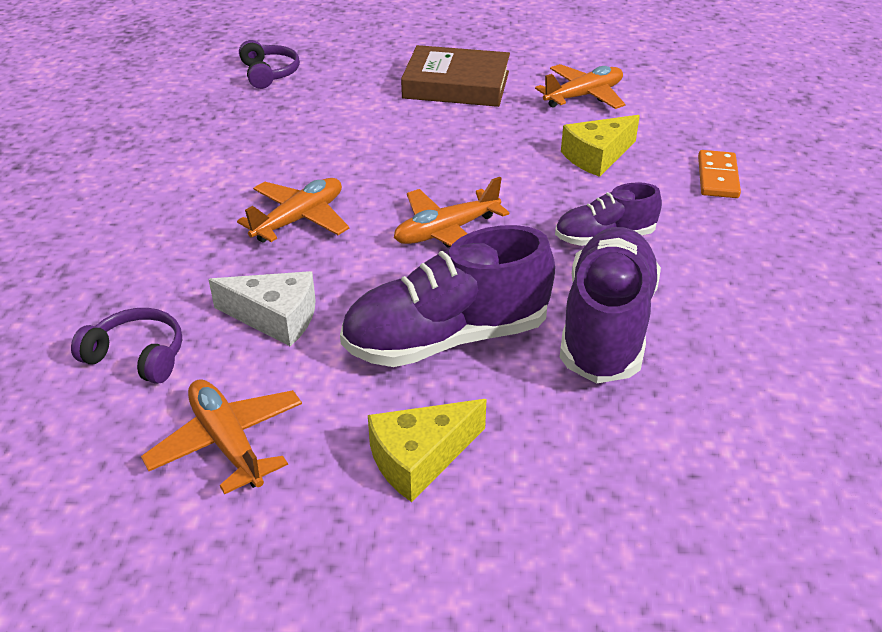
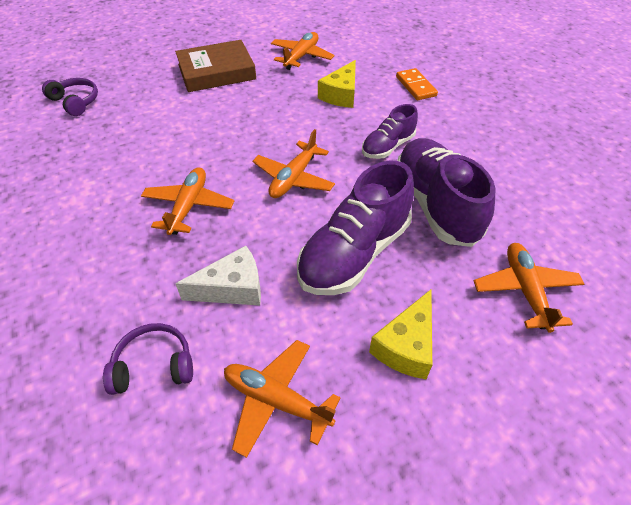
camera: 30 degrees left, 10 degrees up
(638, 470) = (525, 290): none -> orange plane

